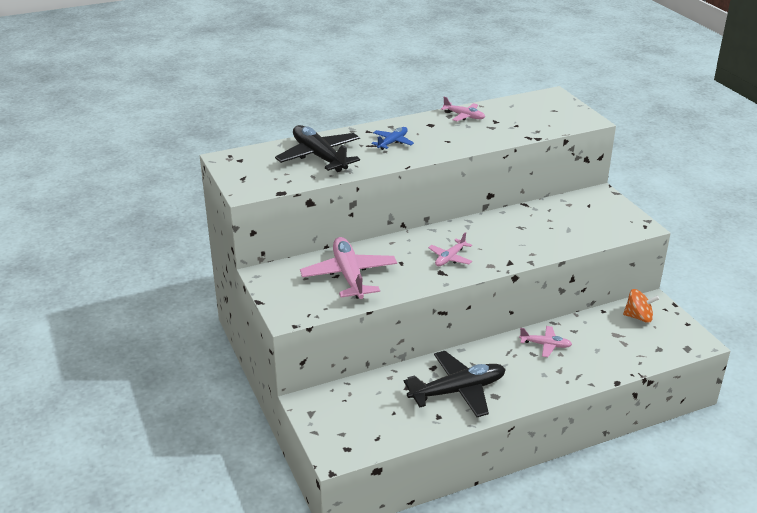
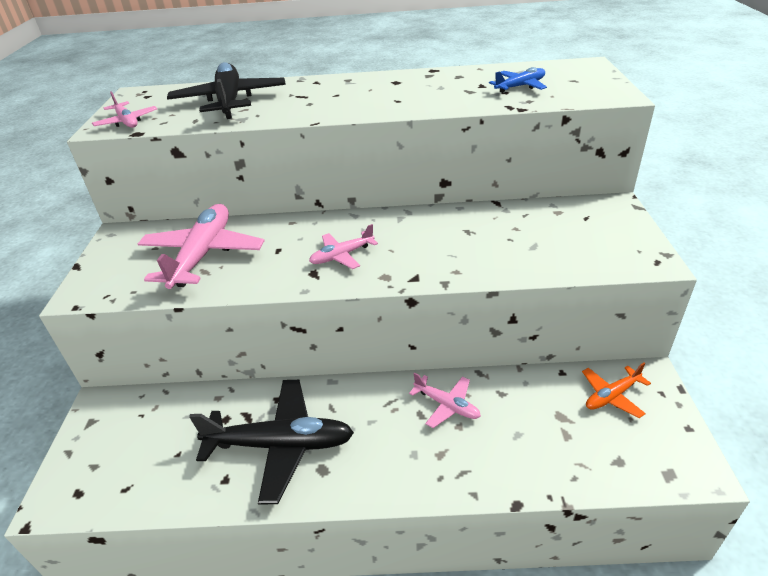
camera: 25 degrees right, 5 degrees up
(392, 142) = (329, 95): blue plane -> blue plane (520, 86)
(464, 116) = (447, 77): pink plane -> pink plane (127, 122)
(638, 317) = (611, 396): orange spinning top -> orange plane

